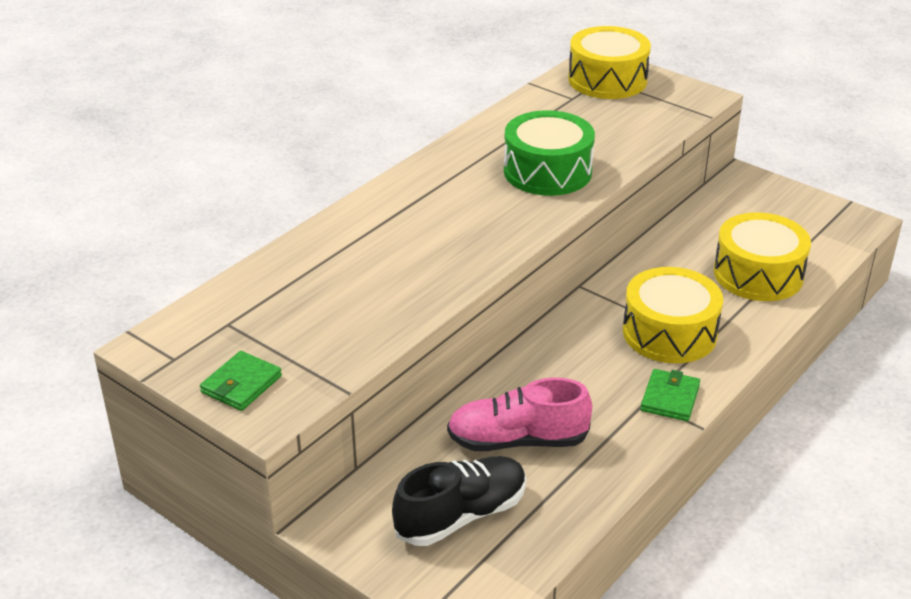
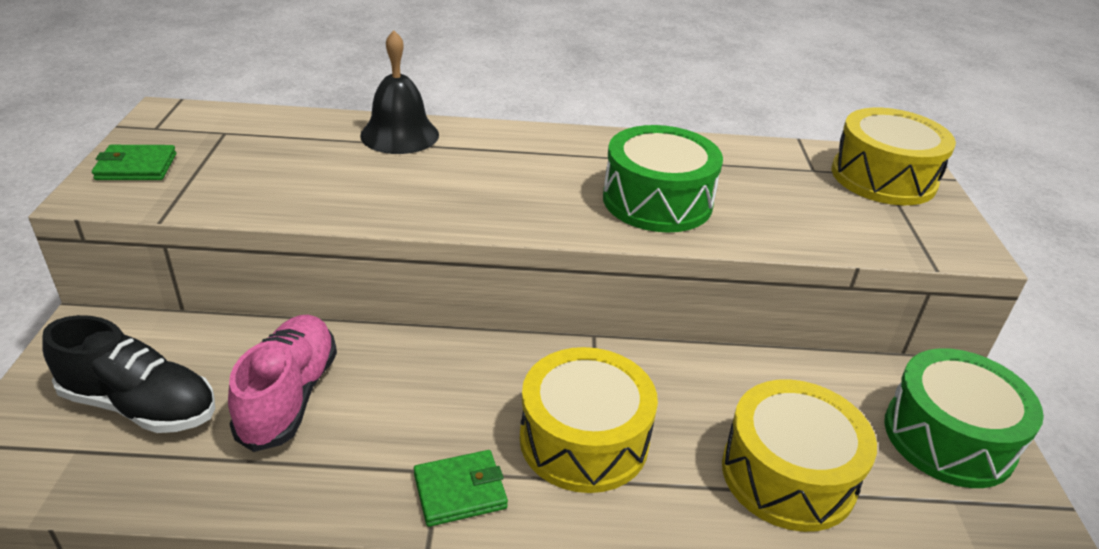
camera: 50 degrees right, 0 degrees up
(335, 239) = (399, 135): none -> black bell
(517, 440) = (289, 396): pink shoe -> pink shoe turned 45 degrees clockwise
(778, 207) = (948, 437): none -> green drum

